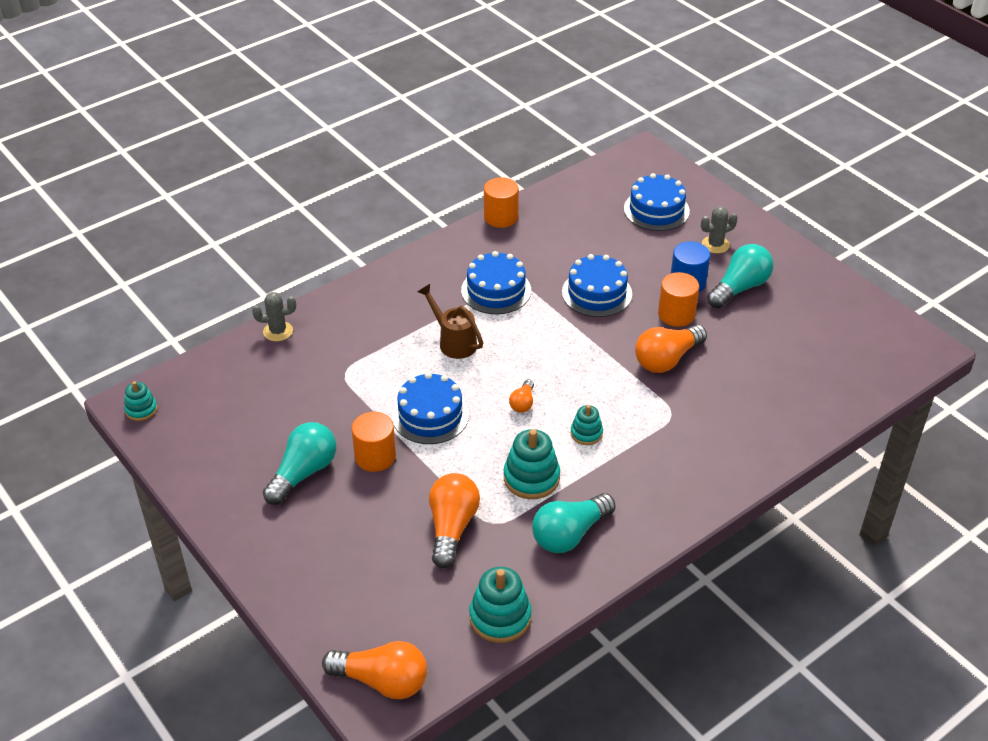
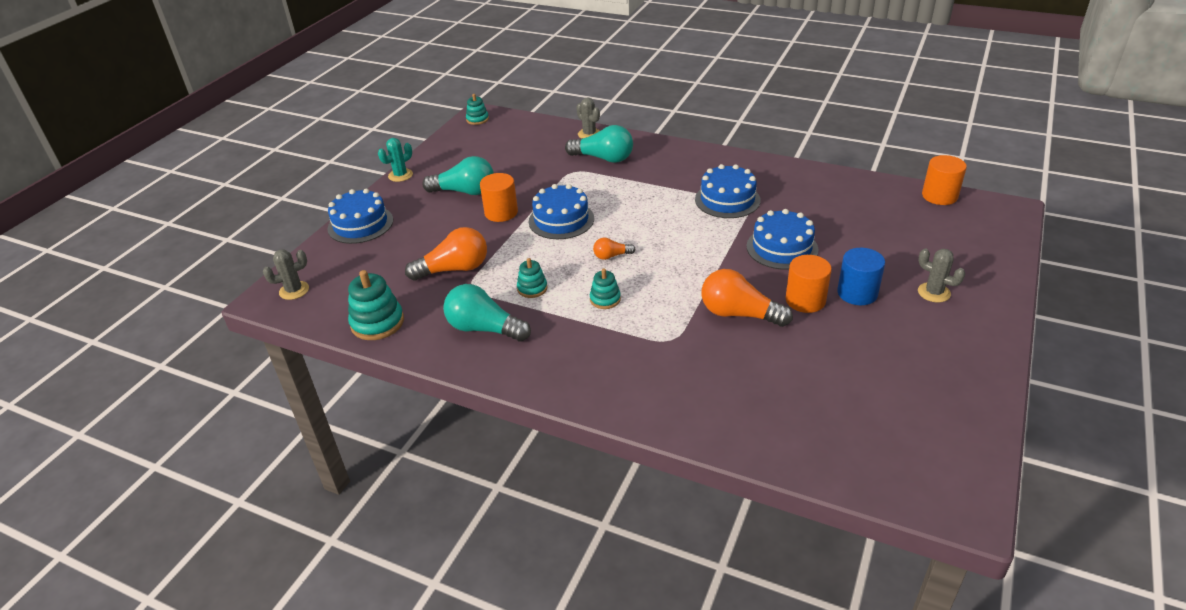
camera: 65 degrees right, 5 degrees down
(209, 520) = (400, 175): none -> turquoise cactus
(382, 681) = (294, 290): orange light bulb -> grey cactus
(453, 342) = (649, 202): brown watering can -> none
(501, 217) = (817, 172): orange cylinder -> orange cylinder (939, 196)
(531, 478) = (532, 288): turquoise stacking toy -> turquoise stacking toy, size x0.59
(656, 210) = (935, 243): blue cake -> blue cake (360, 224)
(740, 288) = (890, 328): turquoise light bulb -> turquoise light bulb (603, 158)

